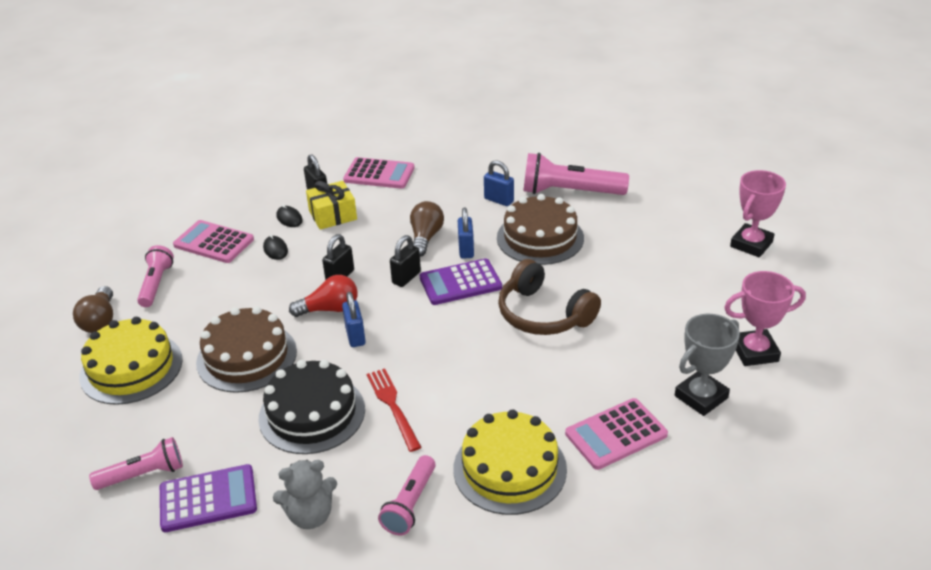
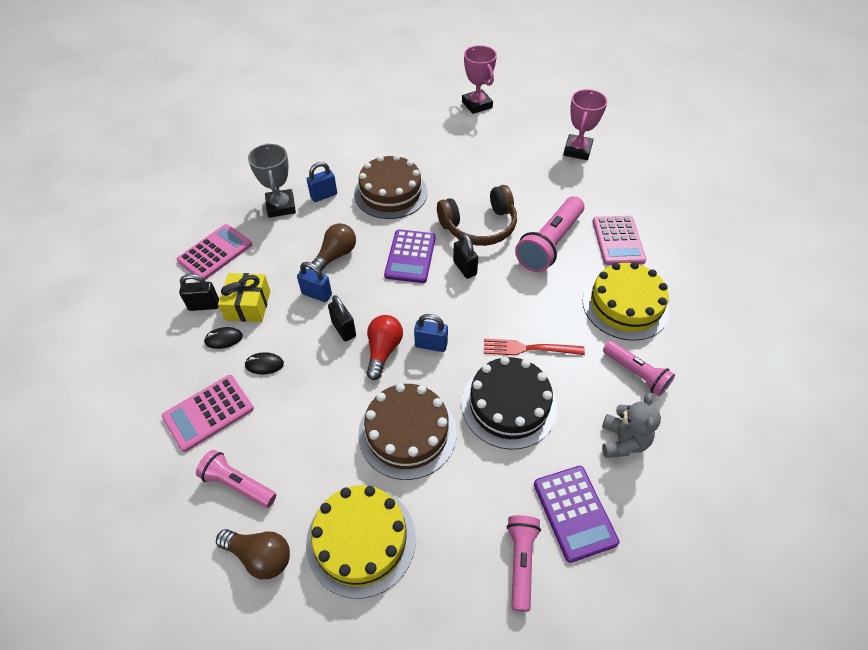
camera: 65 degrees left, 15 degrees up
(208, 499) = (574, 513): purple calculator -> purple calculator turned 150 degrees clockwise
(406, 278) = (379, 286): black padlock -> black padlock (464, 268)
(425, 237) = (335, 255): brown light bulb -> brown light bulb turned 90 degrees clockwise
(466, 250) = (371, 238): blue padlock -> blue padlock (317, 294)
(569, 192) = (348, 156): pink flashlight -> pink flashlight (549, 244)
(701, 397) = (604, 189): grey trophy -> grey trophy (281, 206)

